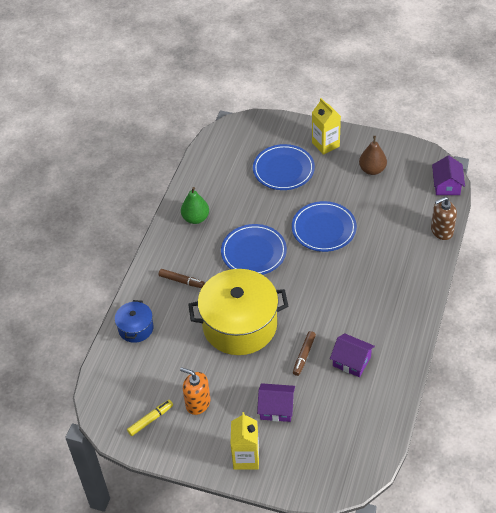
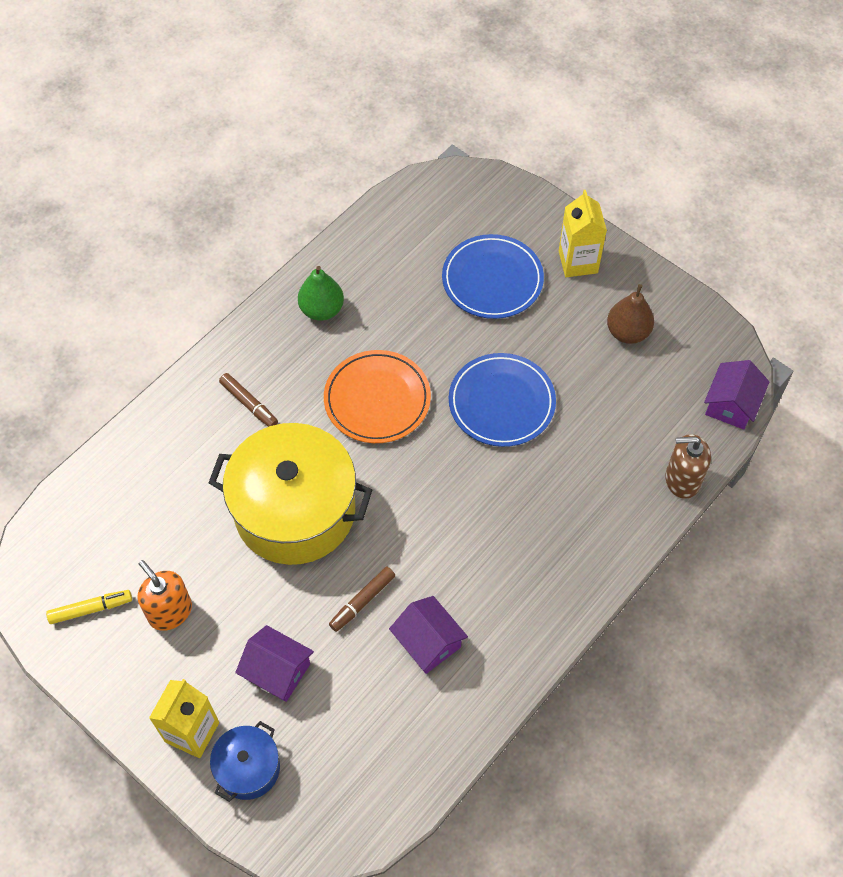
camera: 20 degrees right, 10 degrees up
(136, 328) = (146, 453): blue pot -> blue pot (248, 768)
(253, 252) = (377, 399): blue plate -> orange plate

